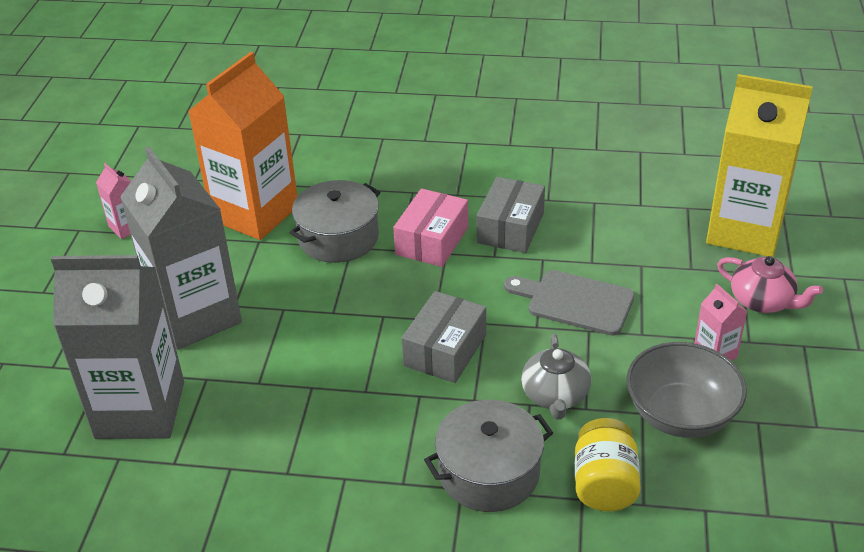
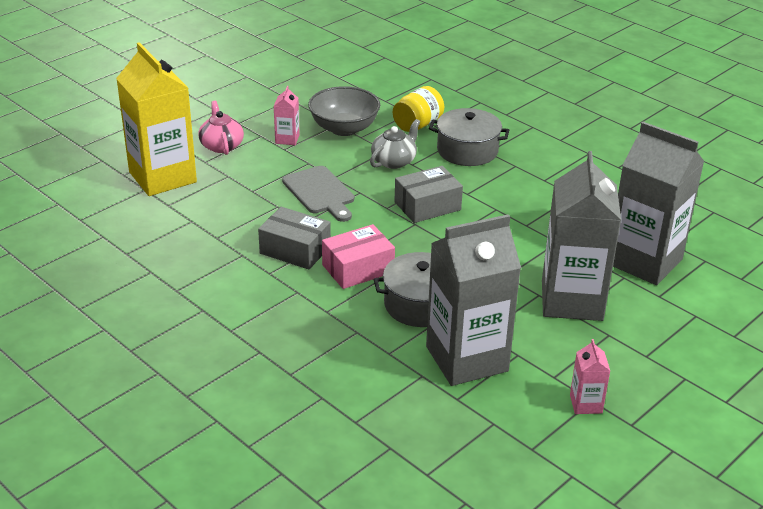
camera: 145 degrees left, 5 degrees down
(255, 213) = (466, 359): orange carton -> grey carton
(510, 228) = (295, 250): grey box -> grey box turned 60 degrees clockwise

